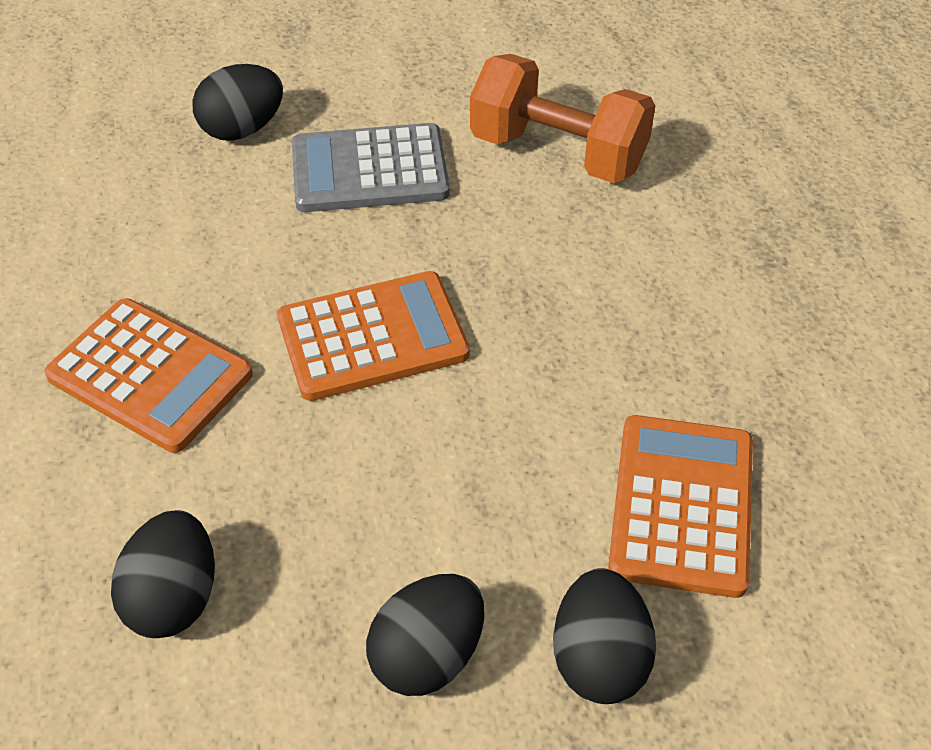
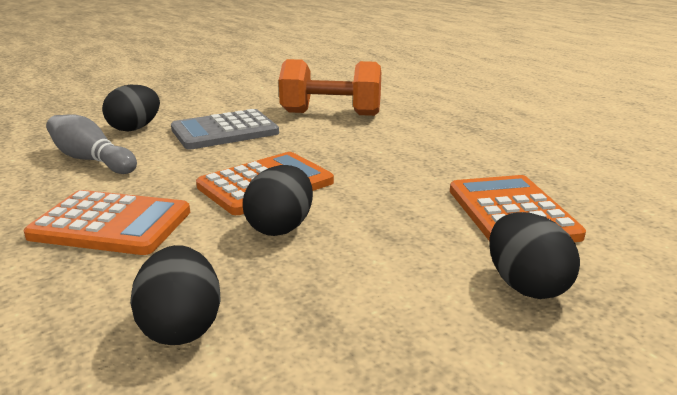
camera: 20 degrees left, 25 degrees down
(162, 207) = (91, 160): none -> grey bowling pin
(427, 655) = (407, 312): black egg -> black egg (280, 227)

